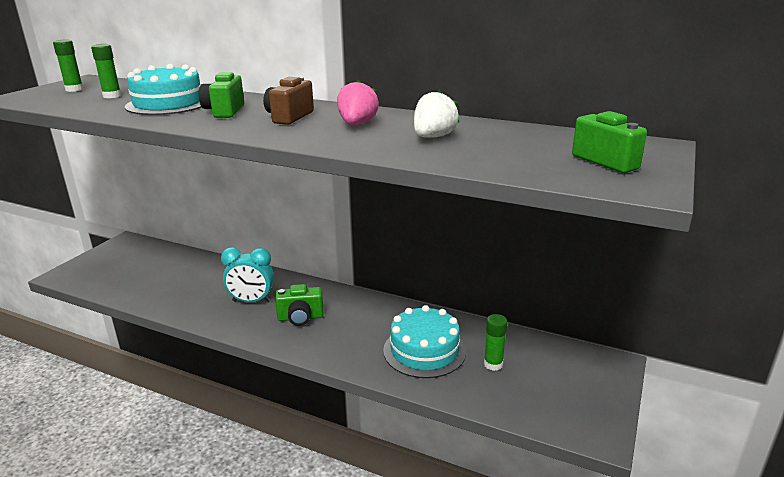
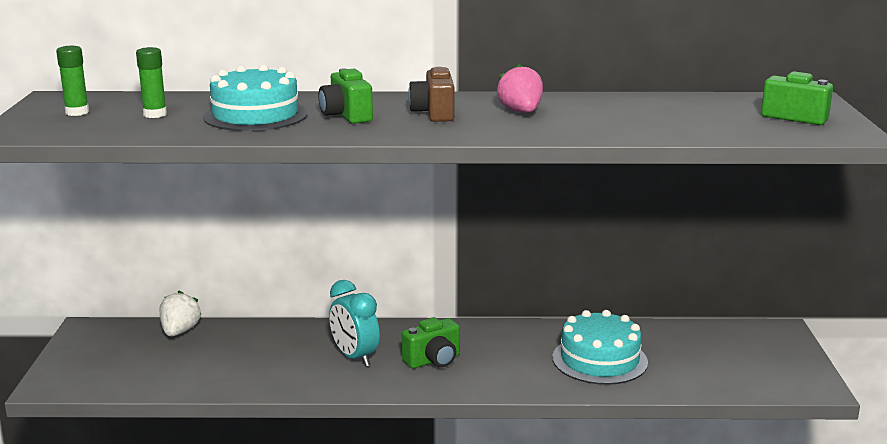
camera: 25 degrees left, 5 degrees down
(251, 301) = (355, 357): turquoise clock -> turquoise clock turned 75 degrees clockwise
(433, 137) = (617, 115): white strawberry -> white strawberry (180, 331)
(493, 364) = (677, 356): green glue stick -> none

